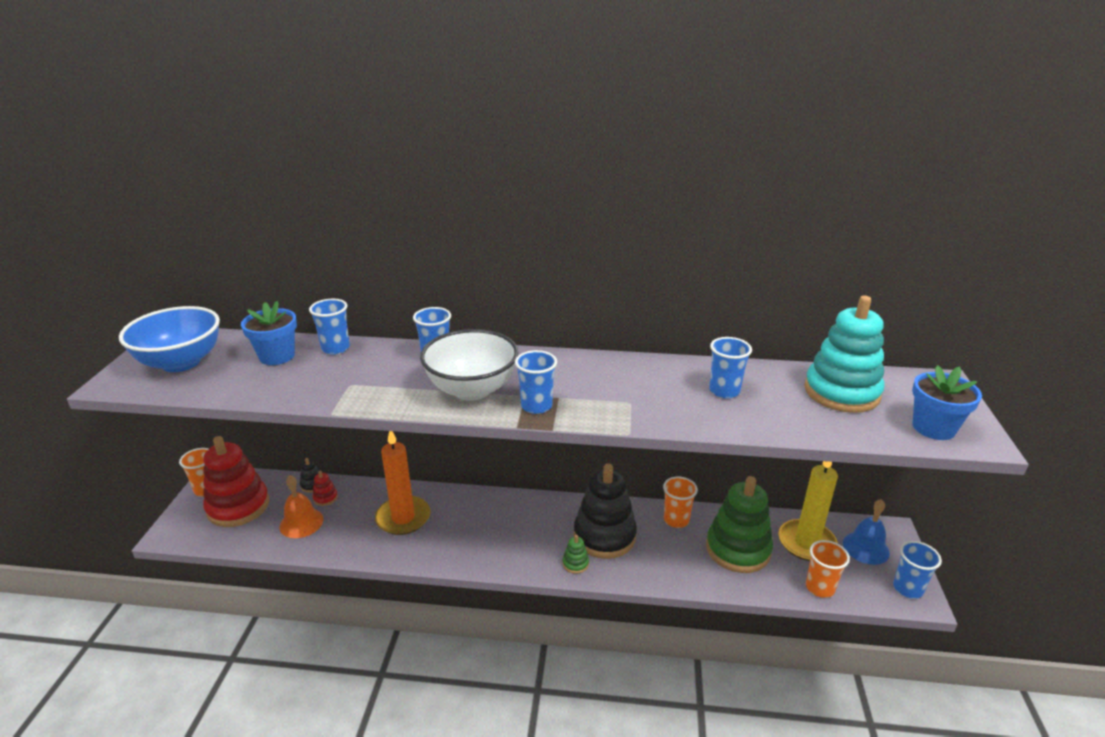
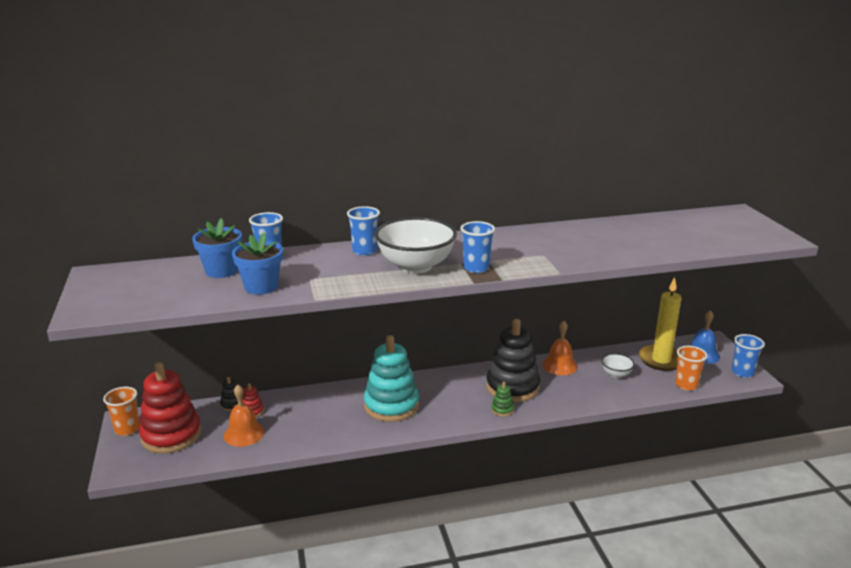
camera: 20 degrees left, 5 degrees down
(181, 363) = (133, 289): blue bowl -> none
(403, 518) = (336, 410): orange candle -> none
(676, 520) = (559, 365): orange cup -> orange bell
(724, 391) = (603, 238): blue cup -> none
(738, 549) = (616, 374): green stacking toy -> white bowl
(841, 392) = (680, 227): turquoise stacking toy -> turquoise stacking toy (391, 405)
(933, 428) = (751, 237): blue flower pot -> blue flower pot (261, 287)

